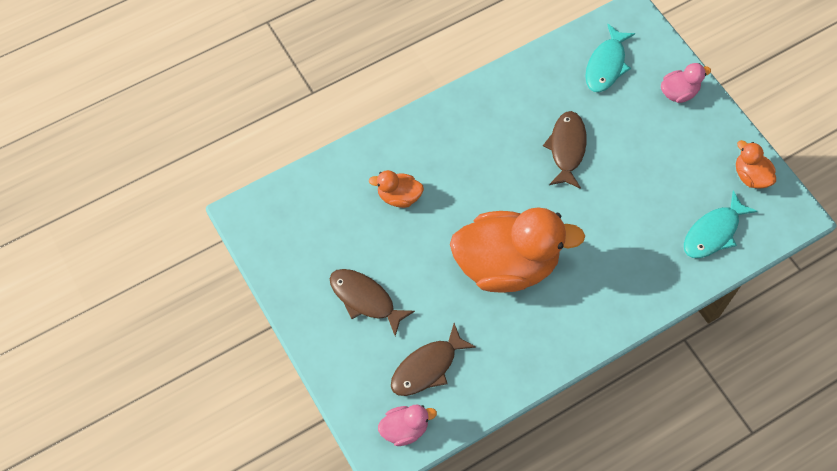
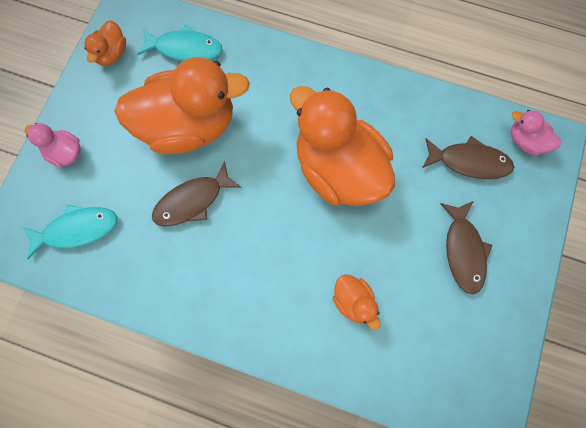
camera: 130 degrees left, 10 degrees up
(634, 187) = (188, 126): none -> orange duck

